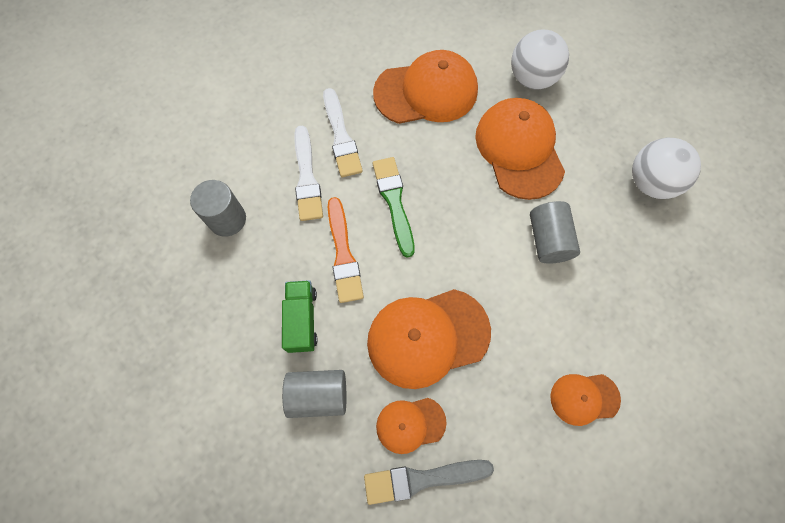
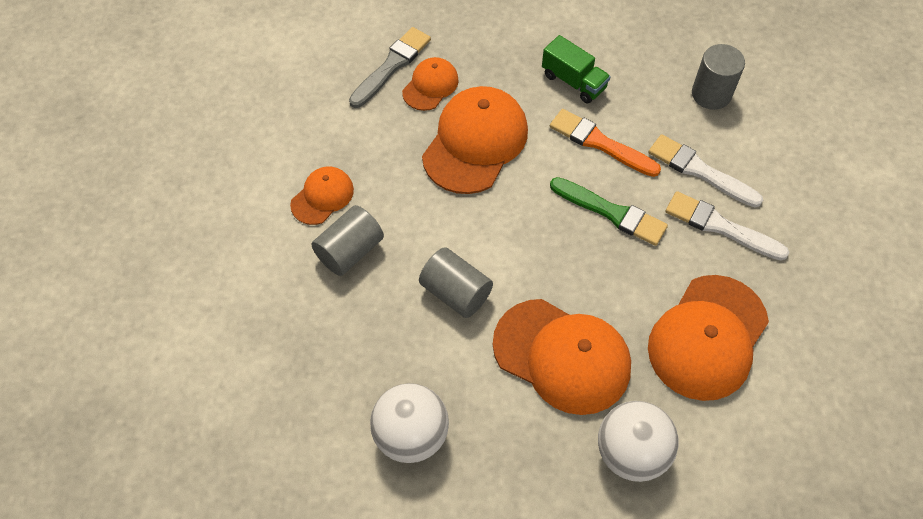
camera: 135 degrees right, 10 degrees down
(318, 395) = (508, 53): grey cylinder -> grey cylinder (350, 251)

